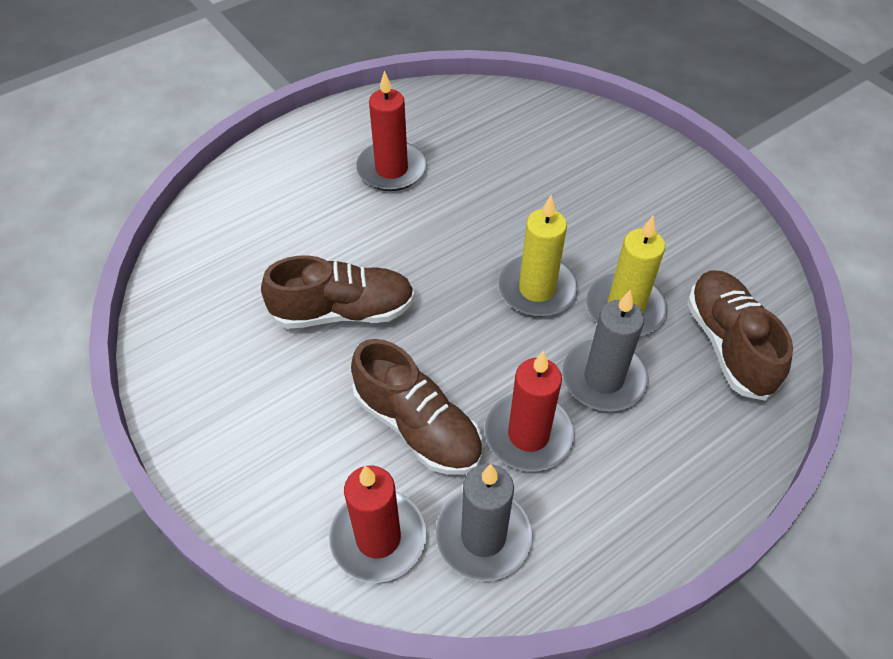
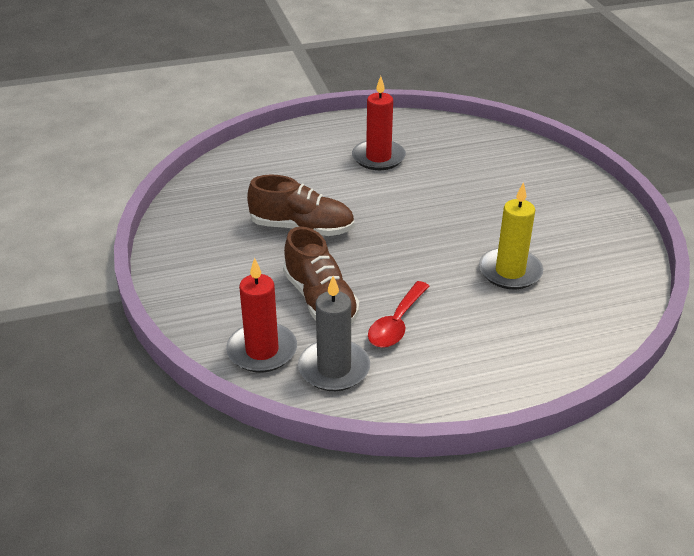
camera: 20 degrees right, 15 degrees down
(528, 435) = (396, 323): red candle -> red spoon
(537, 289) = (448, 246): yellow candle -> none
(603, 378) = (470, 306): grey candle -> none
(728, 344) = (580, 310): brown shoe -> none

